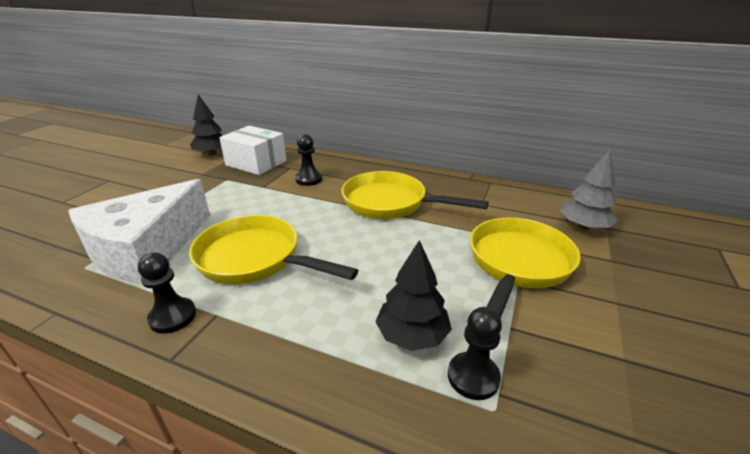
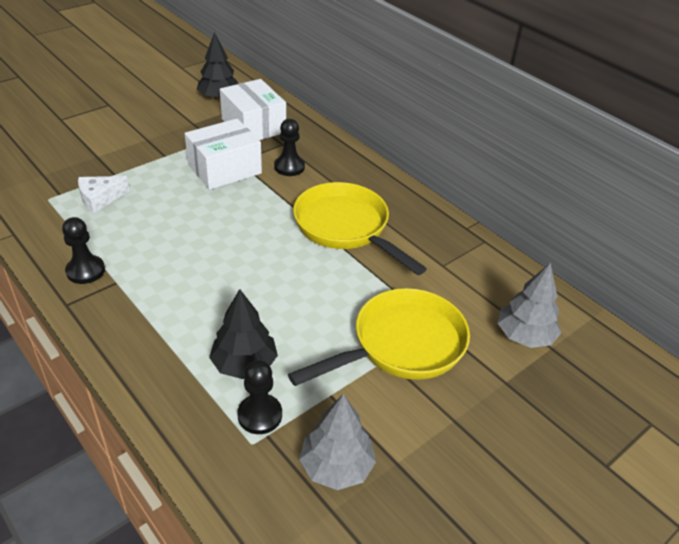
camera: 25 degrees right, 10 degrees up
(147, 249) = (100, 198): white cheese -> white cheese, size x0.42
(255, 194) = (224, 169): none -> white box
(255, 259) = (176, 243): yellow pan -> none
(587, 390) = (336, 466): none -> grey tree

